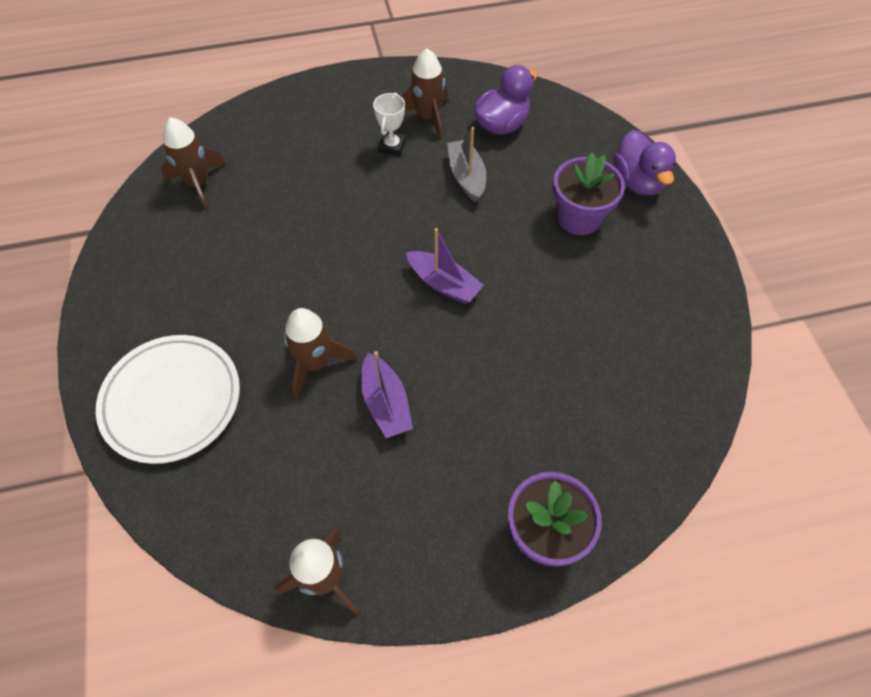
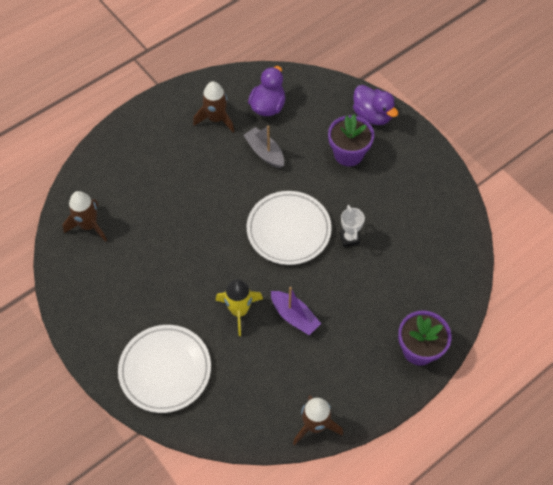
camera: 25 degrees left, 0 degrees up
(316, 363) = (239, 311): brown rocket -> yellow rocket
(392, 146) = (204, 149): white trophy -> white trophy (349, 238)
(443, 284) = (288, 230): purple boat -> white plate

